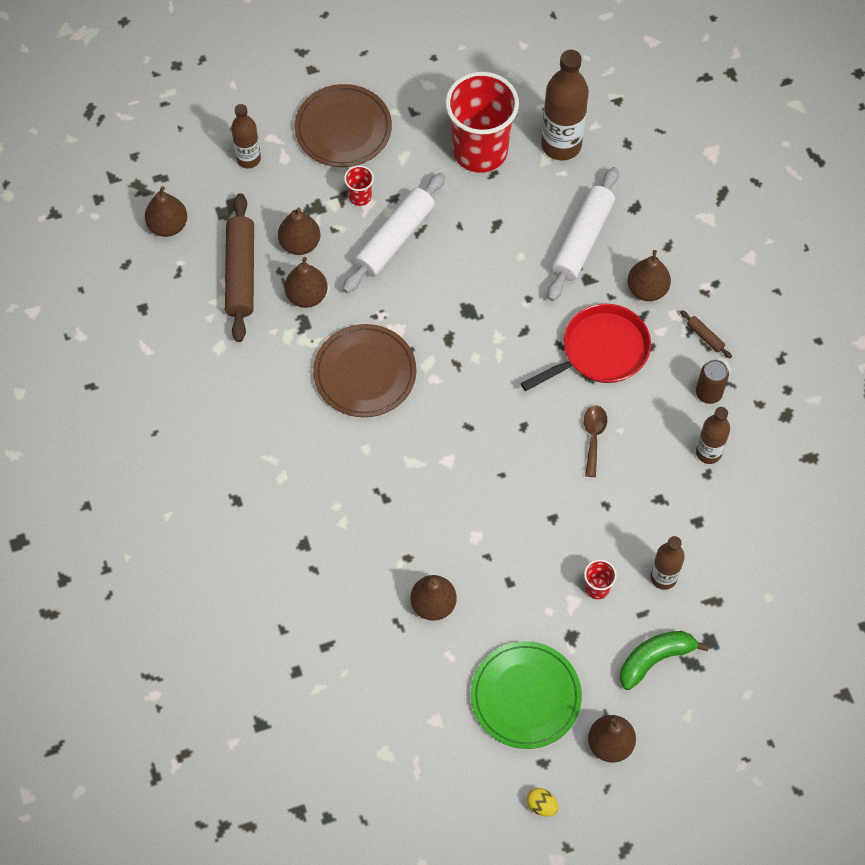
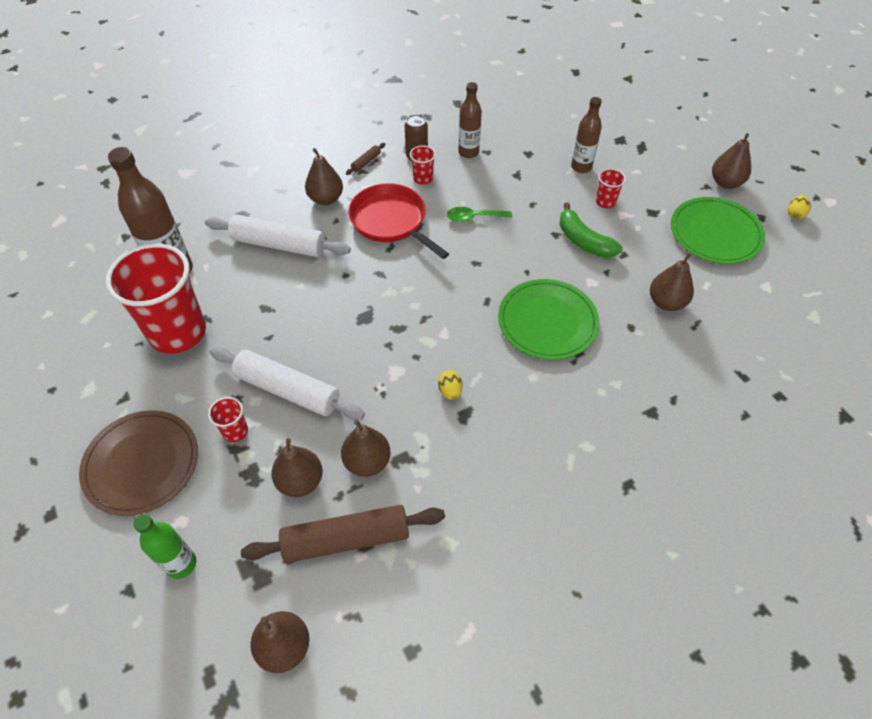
camera: 100 degrees left, 10 degrees down
(248, 159) = (181, 564): brown bottle -> green bottle
(365, 373) = (450, 391): brown plate -> yellow egg
(430, 478) = (547, 321): none -> green plate
(593, 437) = (473, 217): brown spoon -> green spoon
(655, 659) = (648, 166): green banana -> green banana (583, 241)
(667, 394) = (423, 178): none -> red cup

